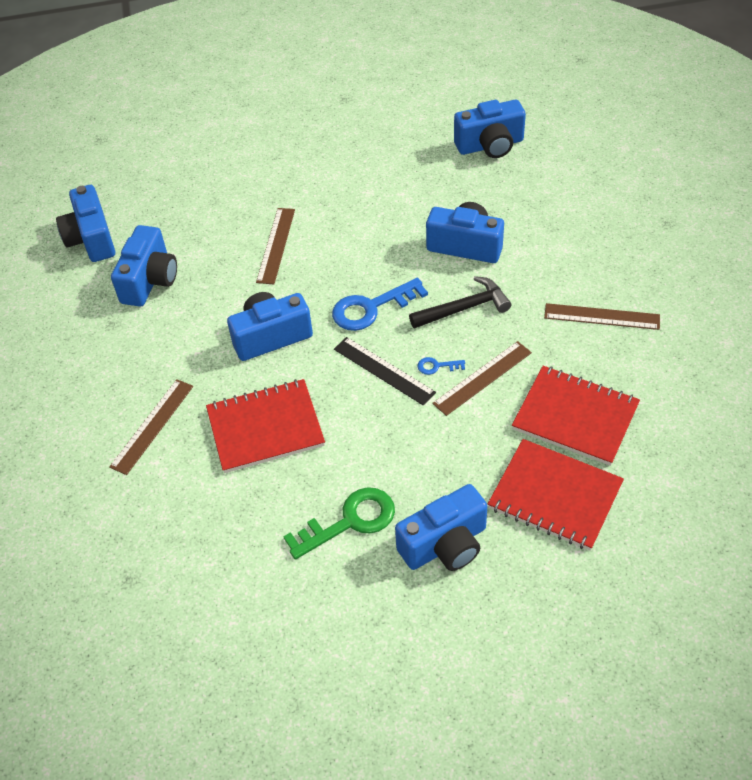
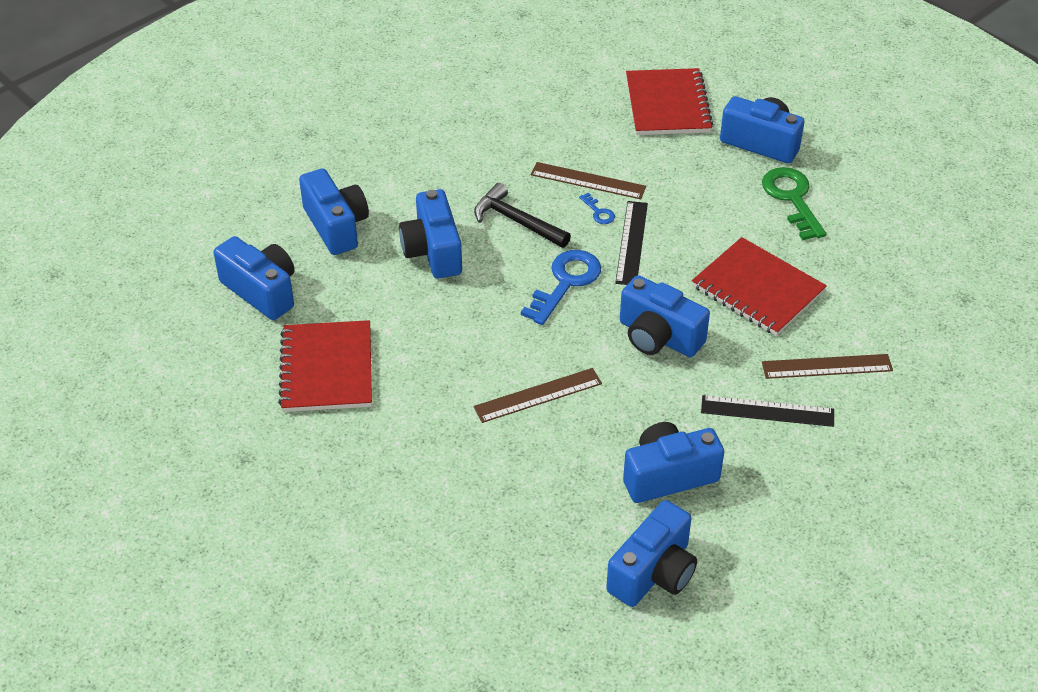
camera: 125 degrees left, 5 degrees down
(148, 364) = (767, 411): none -> black ruler
(350, 521) = (792, 199): green key -> green key turned 45 degrees clockwise
(371, 308) = (566, 282): blue key -> blue key turned 90 degrees counterclockwise
(534, 202) = (336, 226): none -> blue camera
(575, 417) = (584, 118): red notebook -> red notebook (327, 369)
(601, 317) = (461, 136): brown ruler -> none

